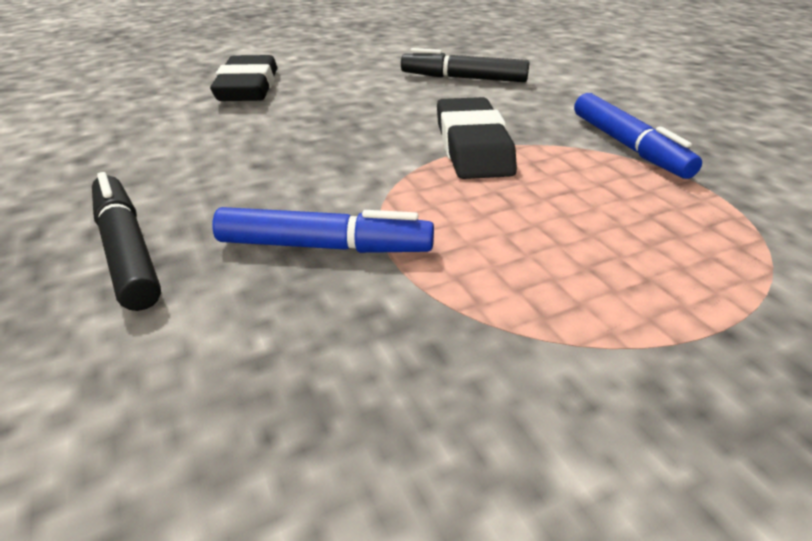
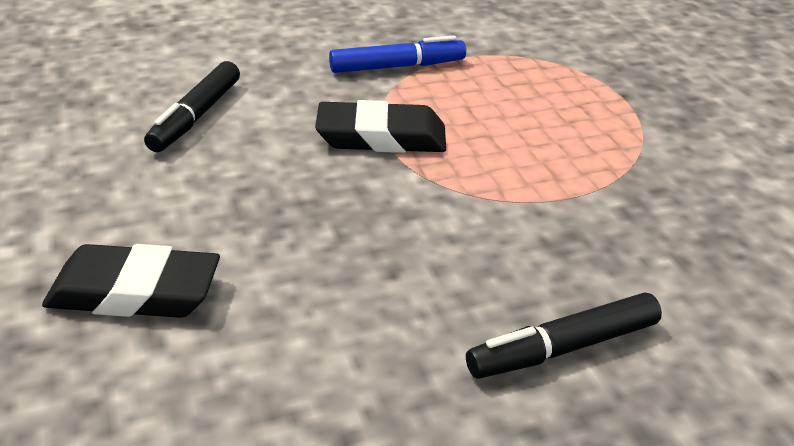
camera: 85 degrees left, 0 degrees up
(324, 246) = (551, 229): blue marker -> none

